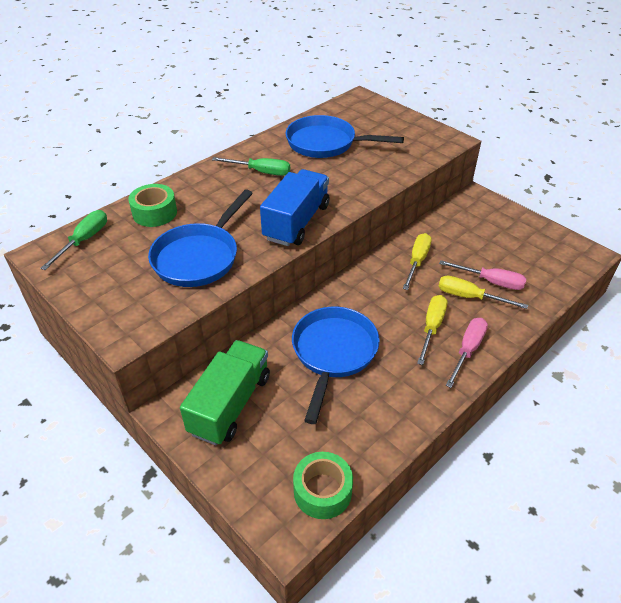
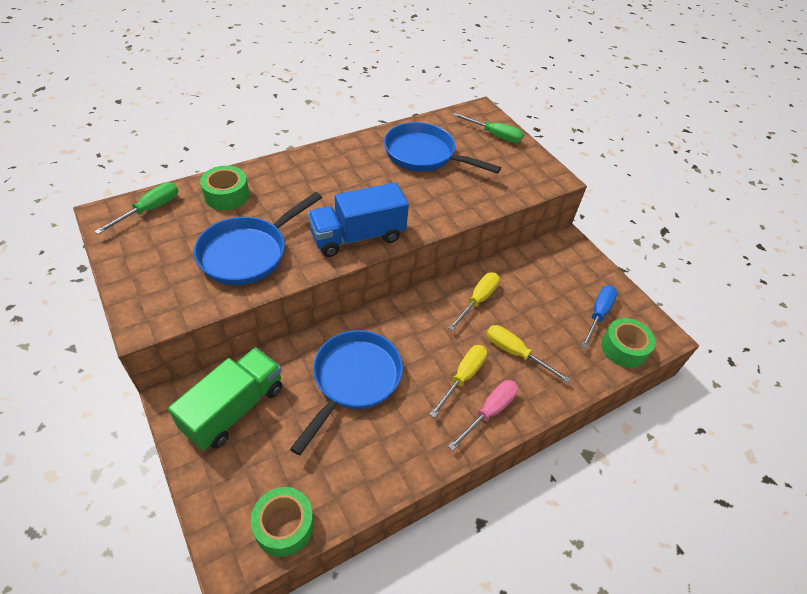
camera: 10 degrees right, 5 degrees up
(261, 172) = (346, 173): green screwdriver -> green screwdriver (494, 135)
(296, 222) = (358, 236): blue truck -> blue truck turned 150 degrees counterclockwise
(490, 281) = (544, 341): pink screwdriver -> none
(527, 250) = (598, 314): none -> blue screwdriver
(561, 272) = (624, 348): none -> green tape

